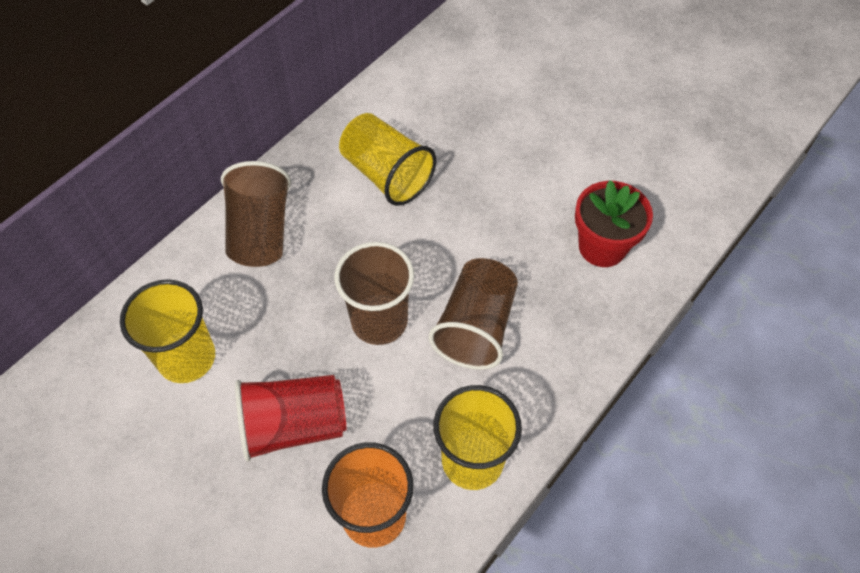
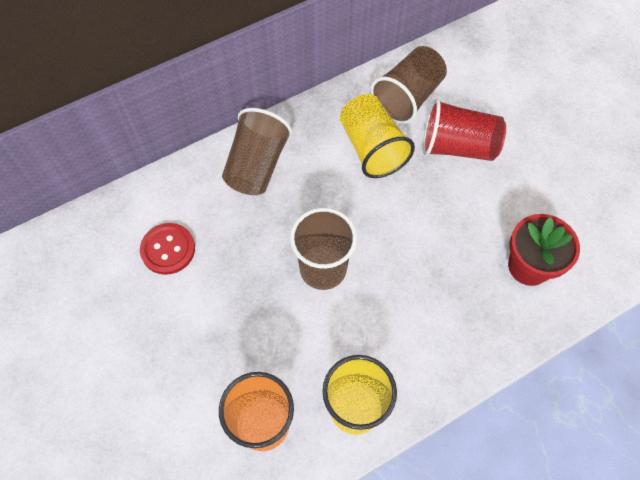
camera: 20 degrees right, 5 degrees up
(187, 358) = (168, 249): yellow cup -> red button
(294, 425) = (228, 331): red cup -> red cup (457, 146)
(475, 327) = (397, 300): brown cup -> brown cup (407, 98)

